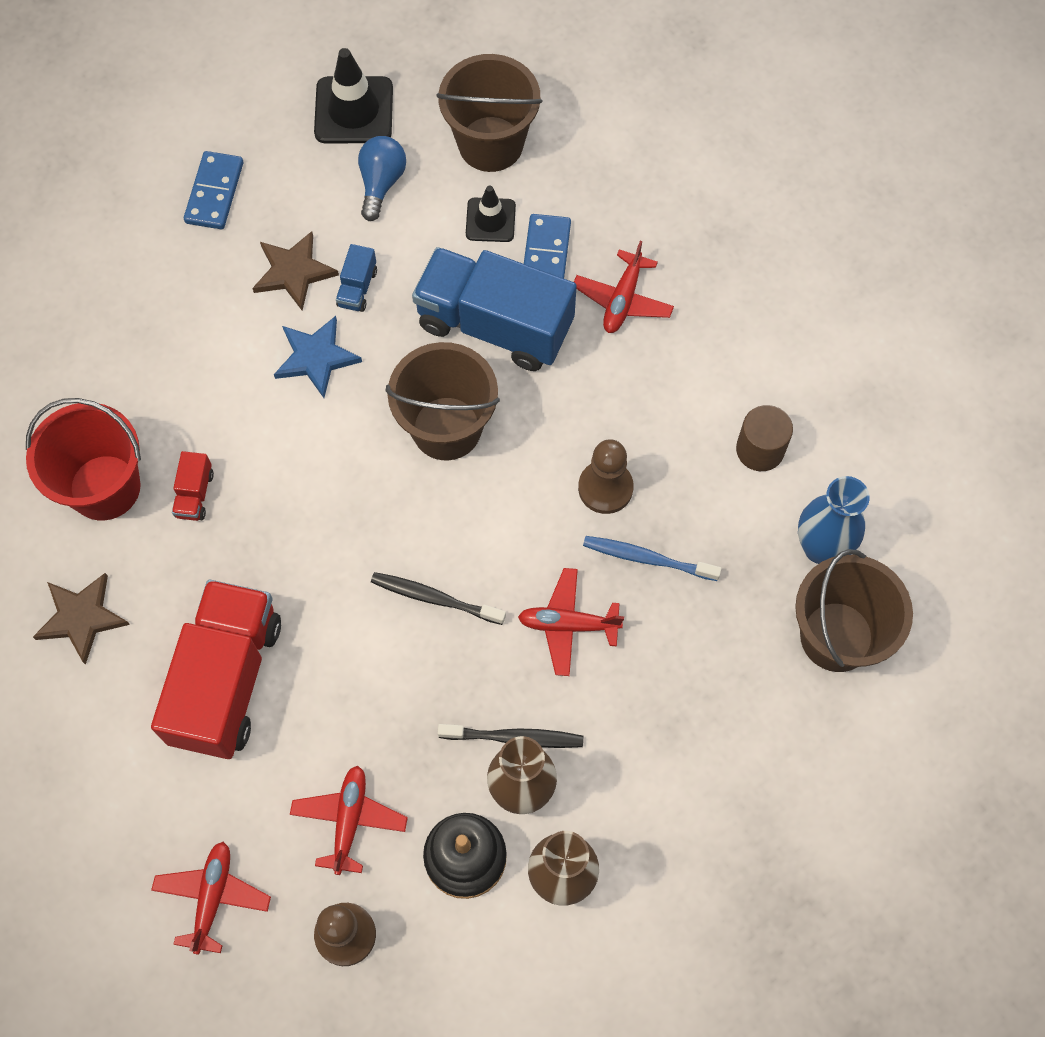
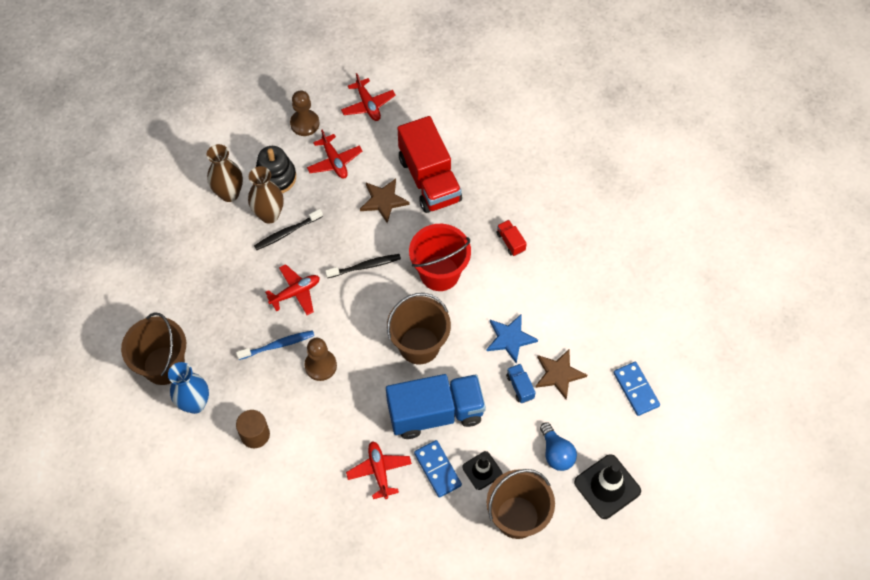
camera: 145 degrees right, 5 degrees down
(82, 617) = (512, 165): brown star -> brown star (383, 201)
(105, 487) = (553, 220): red bucket -> red bucket (439, 273)

